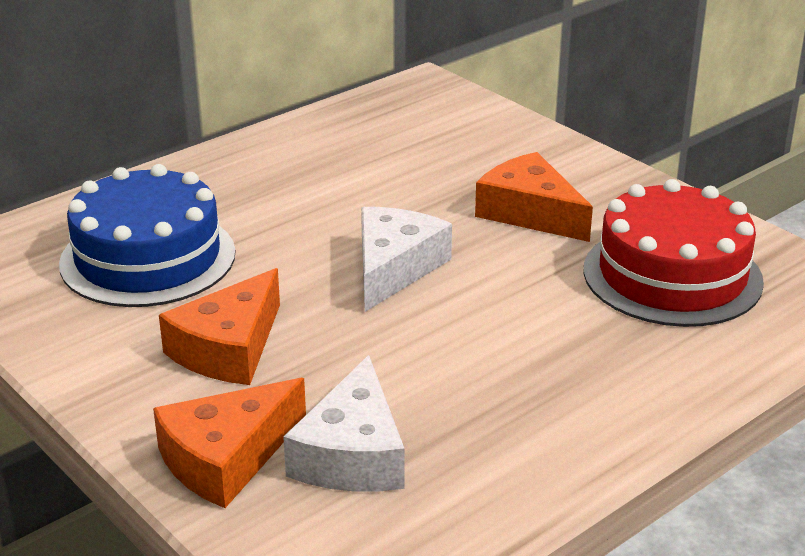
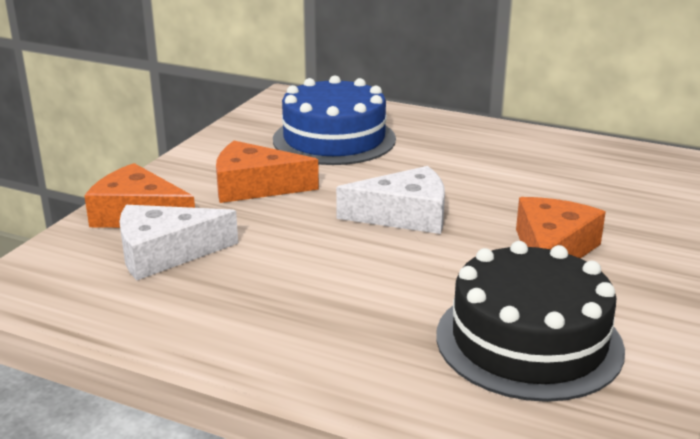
camera: 65 degrees right, 5 degrees down
(672, 275) = (528, 341): red cake -> black cake

